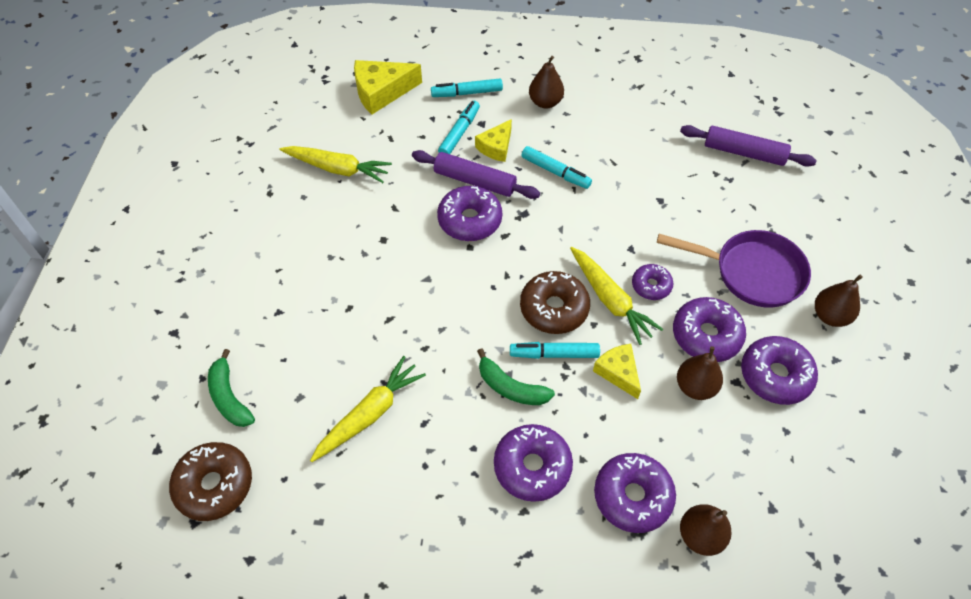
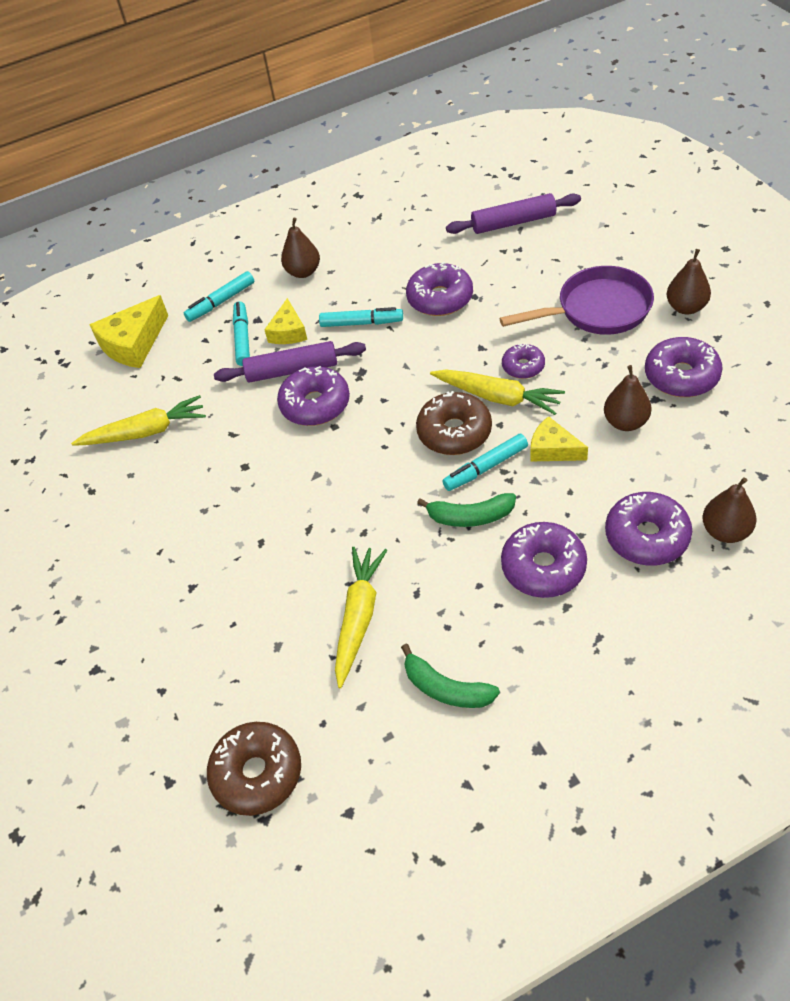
camera: 25 degrees left, 5 degrees down
(229, 397) = (205, 689): green banana -> green banana (446, 688)
(706, 335) = (601, 378): purple donut -> purple donut (440, 298)

